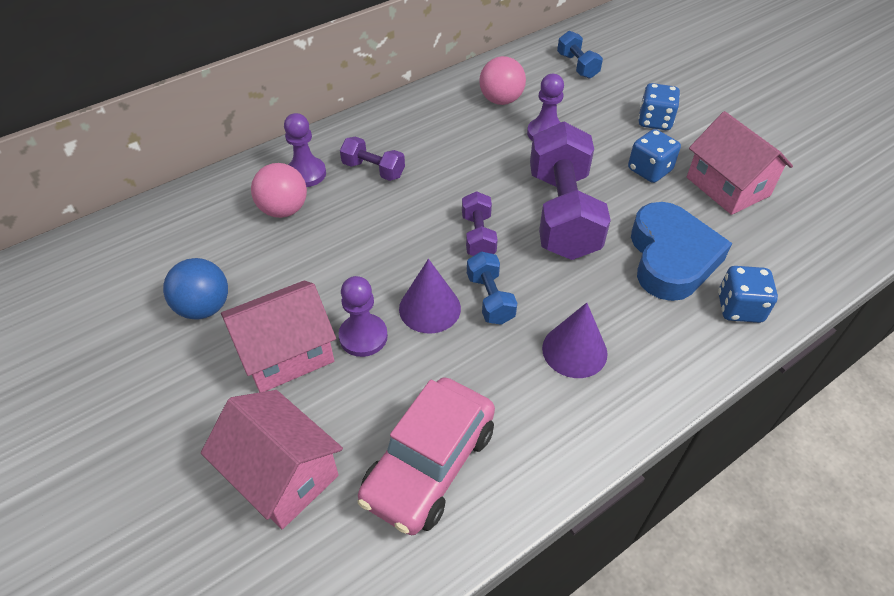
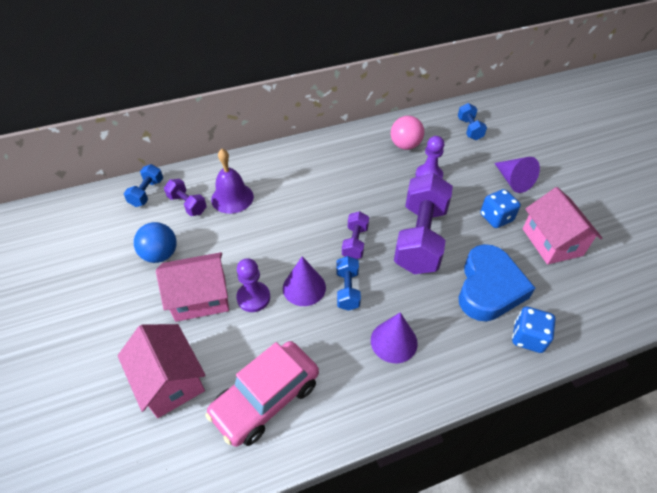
camera: 15 degrees right, 0 degrees up
(151, 226) = (147, 193): none -> blue dumbbell
(284, 210) = (232, 198): pink ball -> purple bell
(306, 174) = (255, 175): purple pawn -> none
(373, 170) = (300, 181): purple dumbbell -> purple dumbbell (187, 204)
(654, 121) = (513, 181): blue dice -> purple cone

